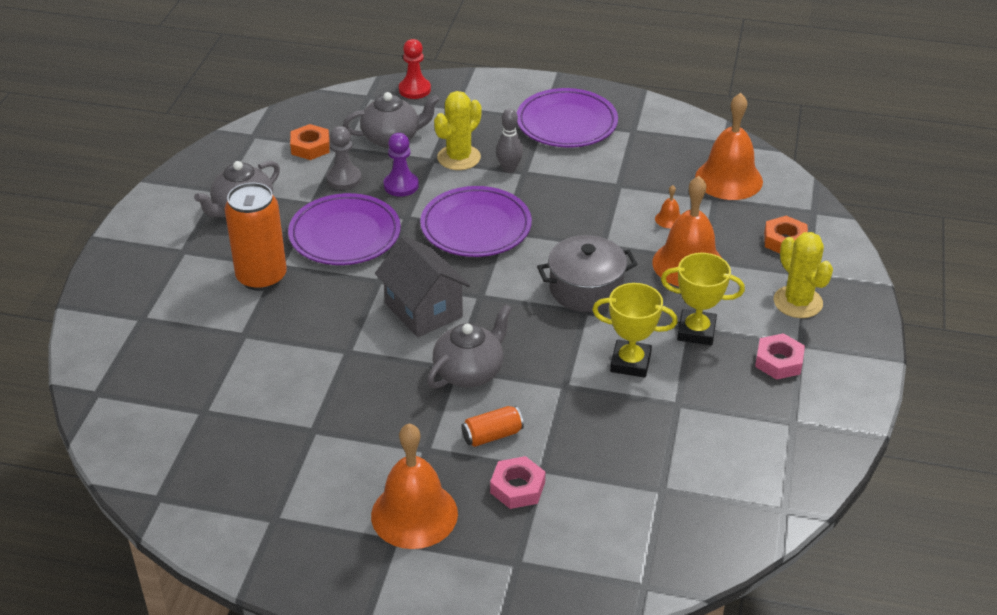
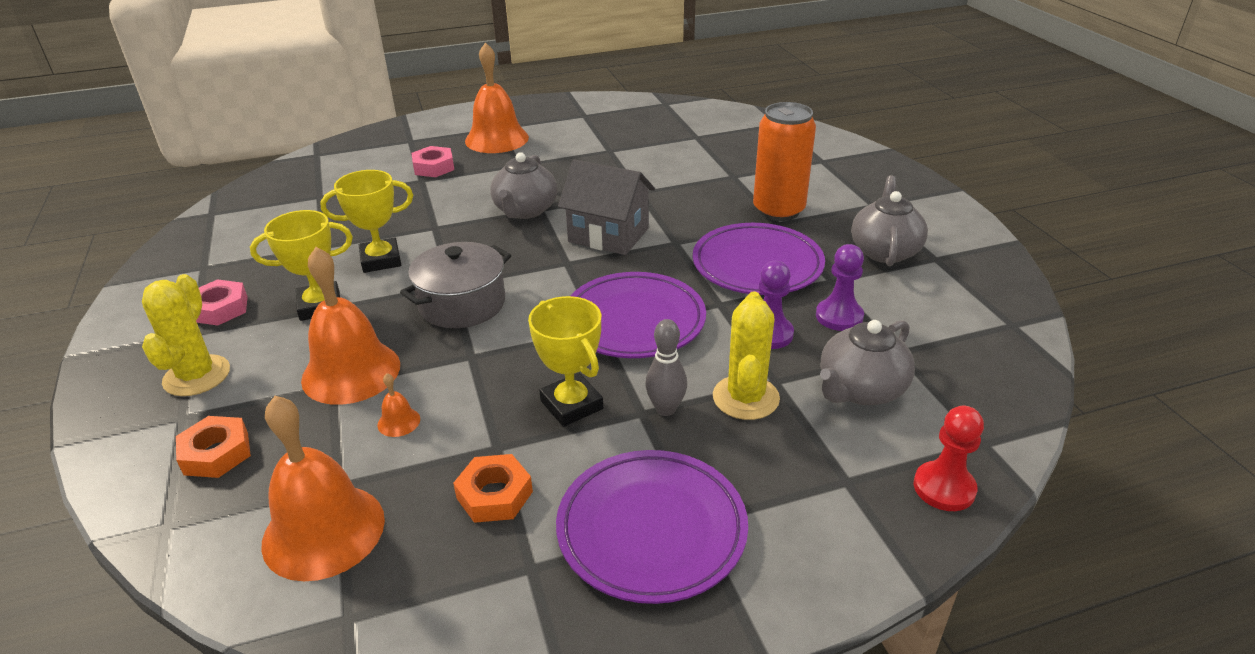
camera: 150 degrees right, 5 degrees down
(310, 147) = (931, 337): orange nut -> orange nut (494, 495)
(344, 179) = (839, 316): grey pawn -> purple pawn
(492, 435) = (474, 184): orange can -> none
(560, 191) = (571, 405): none -> yellow trophy
(798, 302) = (197, 376): yellow cactus -> yellow cactus turned 60 degrees clockwise

